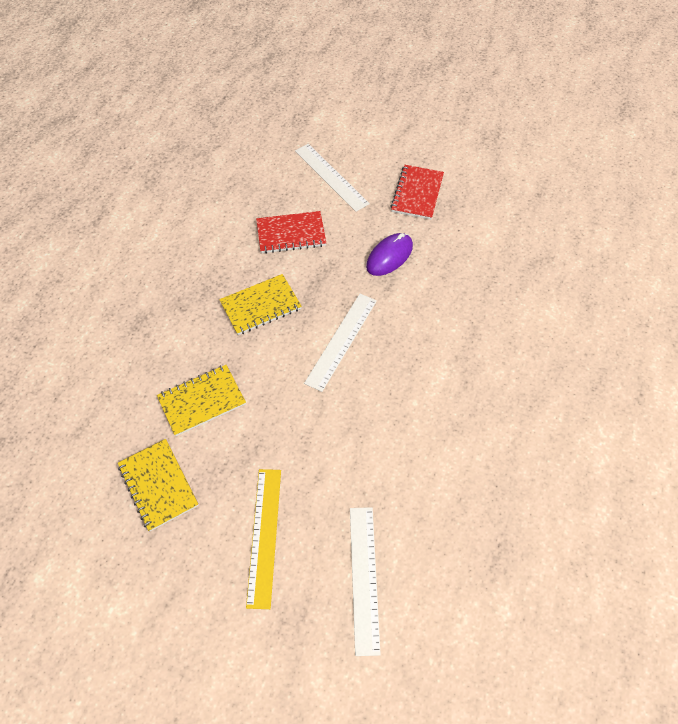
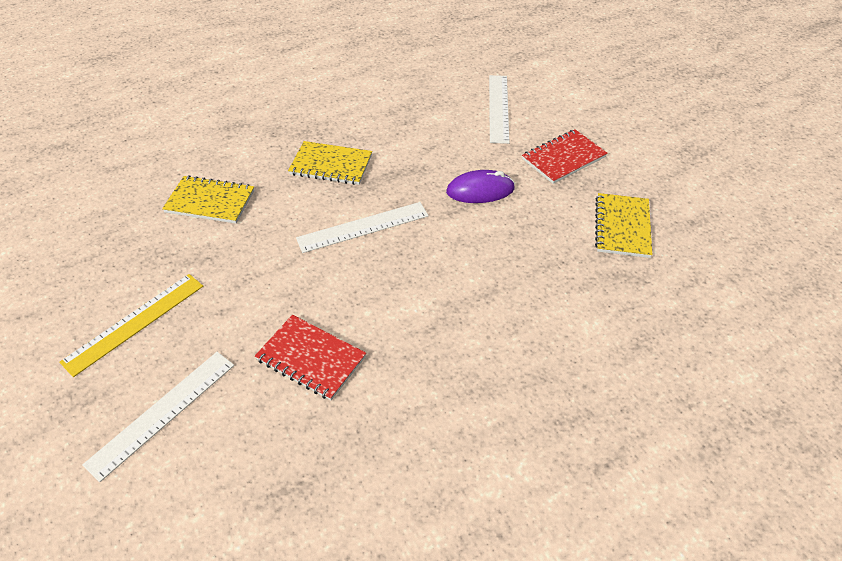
camera: 40 degrees right, 10 degrees down
(158, 485) = (113, 236): yellow notebook -> yellow notebook (622, 227)
(291, 234) = (415, 130): red notebook -> red notebook (311, 358)

